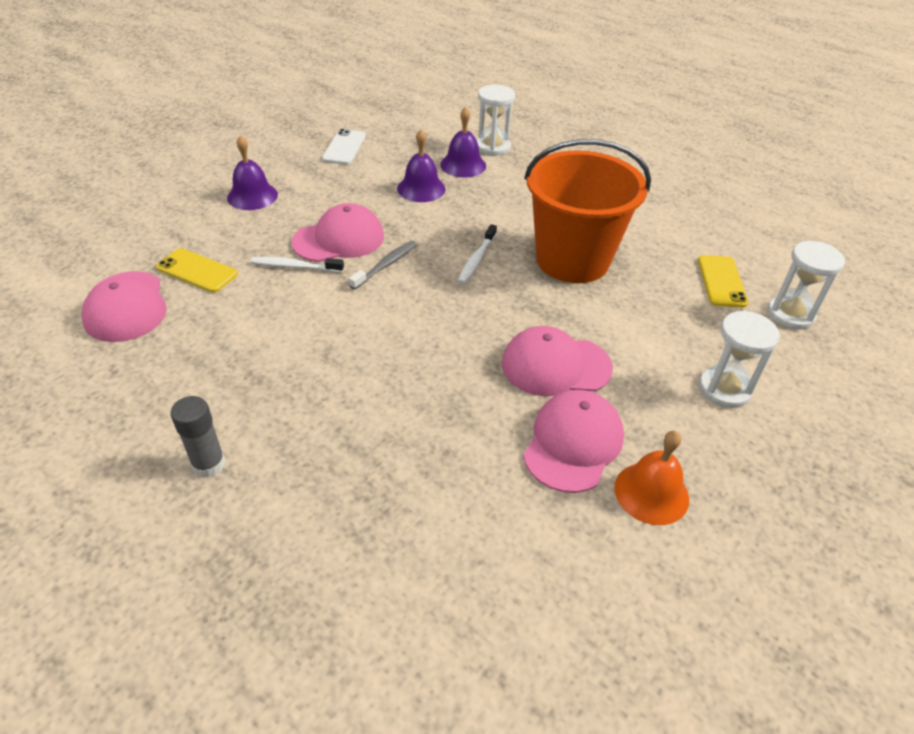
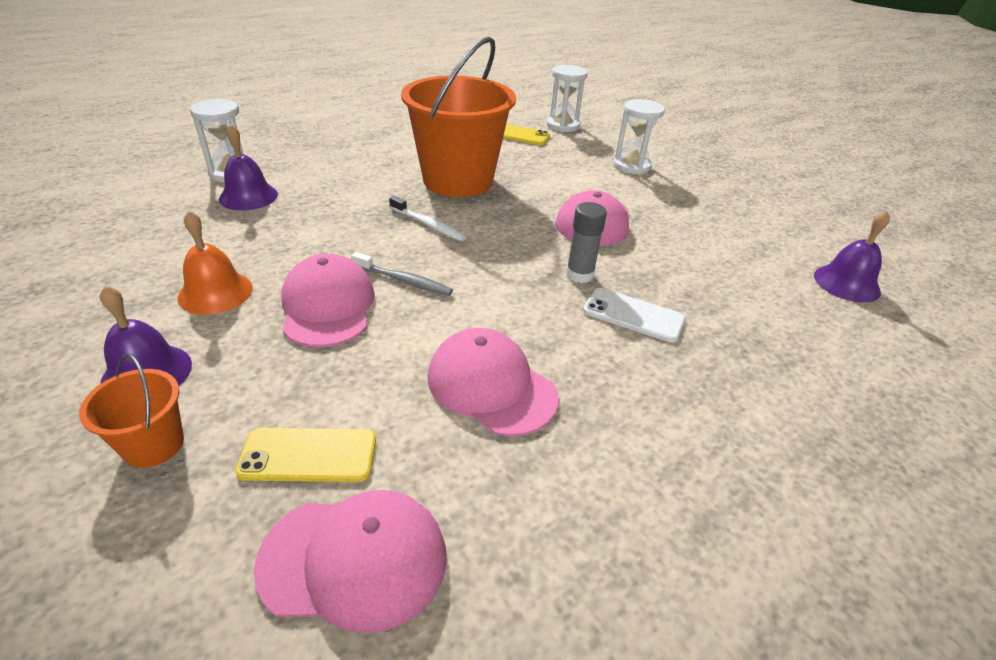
camera: 75 degrees left, 5 degrees down
(197, 271) = (308, 455): yellow phone -> yellow phone turned 45 degrees clockwise
(198, 218) = (154, 445): none -> orange bucket
(209, 464) = (707, 466): grey glue stick -> grey glue stick (579, 275)
(295, 267) = (362, 350): white toothbrush -> none
(344, 147) = (107, 268): white phone -> white phone (633, 315)
(385, 265) = (403, 280): grey toothbrush -> grey toothbrush turned 150 degrees clockwise
(421, 188) = (270, 230): purple bell -> purple bell (846, 283)
(573, 443) = (681, 234): pink cap -> pink cap (491, 386)
(651, 493) = (727, 216): orange bell -> orange bell (215, 292)

